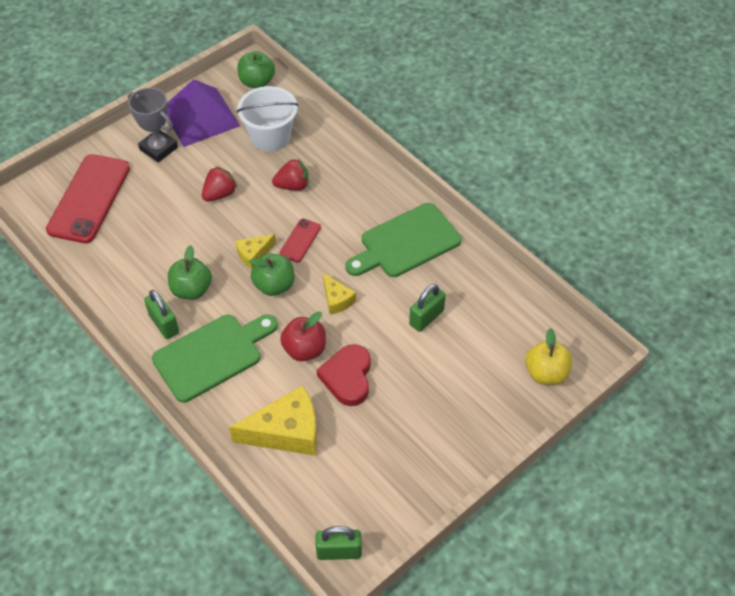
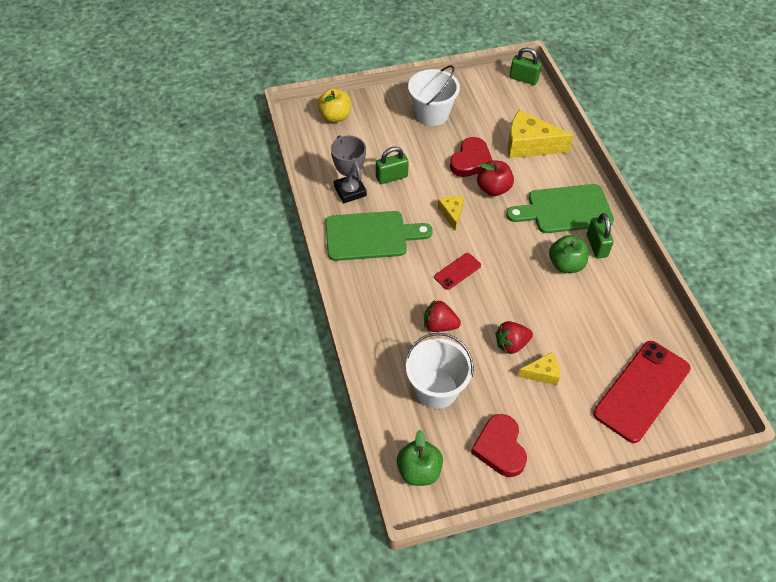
camera: 155 degrees left, 0 degrees up
(158, 148) = (557, 423): grey trophy -> grey trophy (350, 191)
(200, 116) = (500, 448): purple pyramid -> red heart
(253, 254) = (502, 274): yellow cheese -> yellow cheese (542, 373)
(274, 285) = (496, 242): green apple -> none
(432, 429) = (432, 114): none -> white bucket

